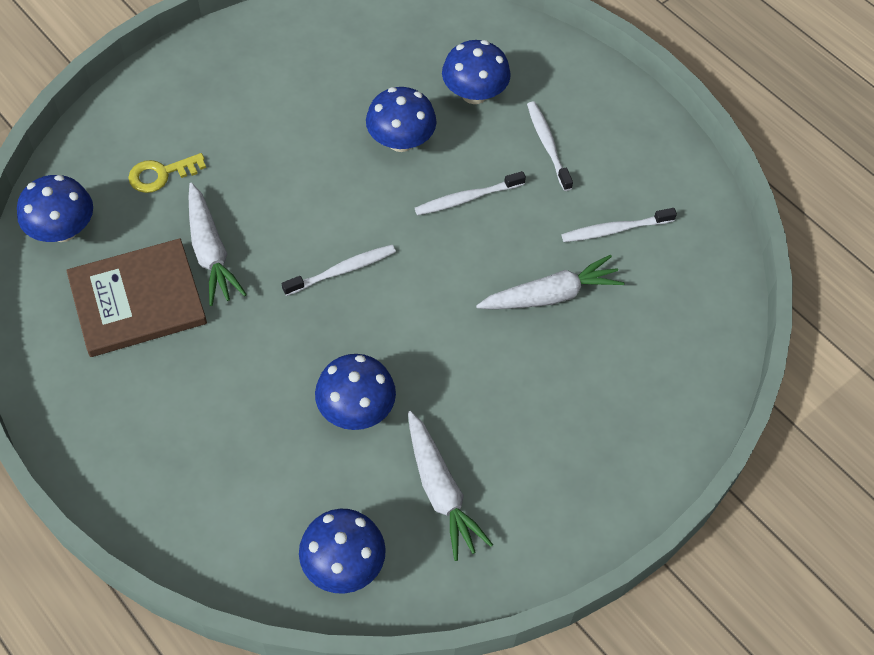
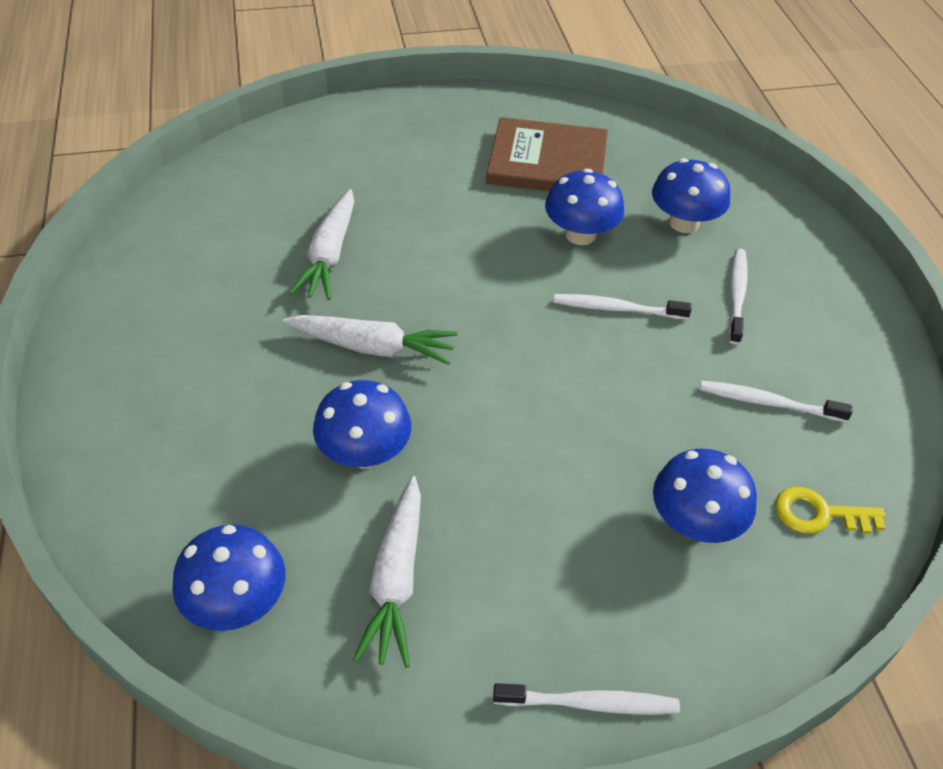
camera: 30 degrees right, 10 degrees down
(63, 230) = (216, 188): blue mushroom -> blue mushroom (695, 523)
(137, 300) = (233, 267): brown book -> brown book (547, 161)
(161, 174) = (334, 178): yellow key -> yellow key (819, 514)
(342, 270) = (442, 321): white toothbrush -> white toothbrush (589, 703)
(550, 295) = (652, 436): white carrot -> white carrot (372, 347)

